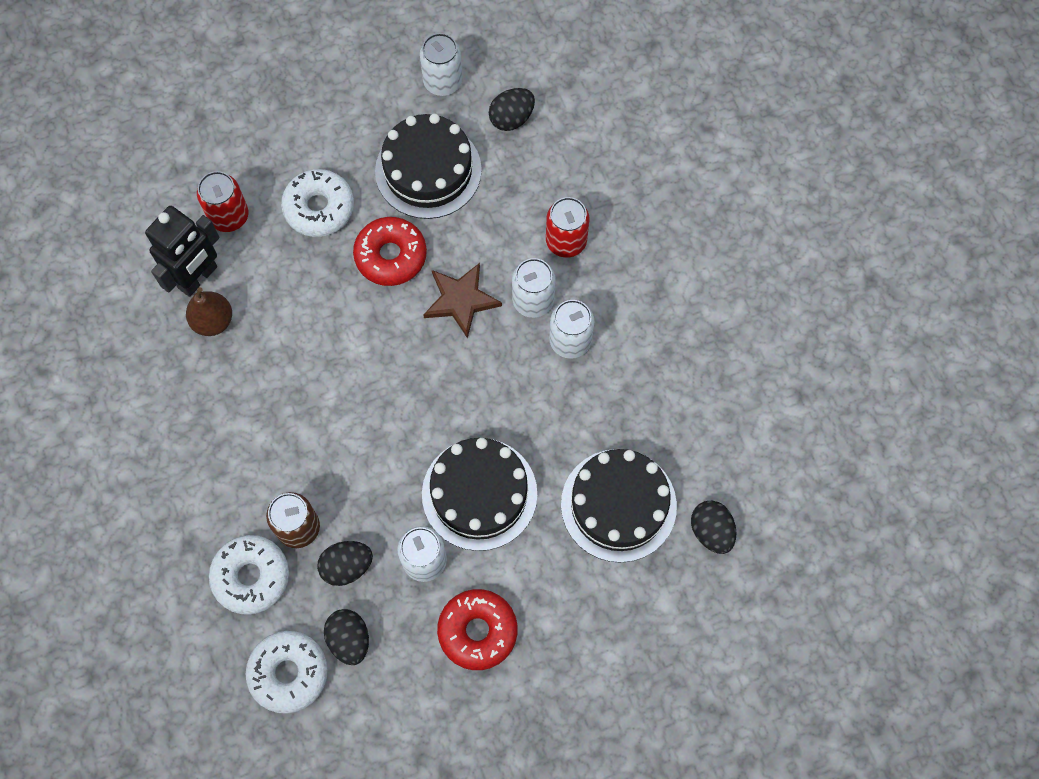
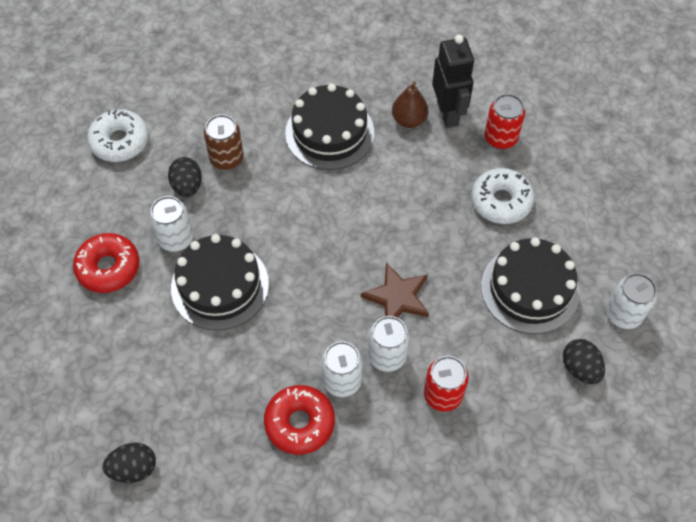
camera: 100 degrees right, 10 degrees down
(198, 278) = (448, 113): black robot -> black robot turned 150 degrees counterclockwise
(251, 577) = (198, 126): white donut -> none
(349, 639) = (131, 181): black egg -> none
(391, 256) = (448, 249): red donut -> red donut (299, 423)
(618, 505) = (180, 393): black cake -> black cake (329, 133)

